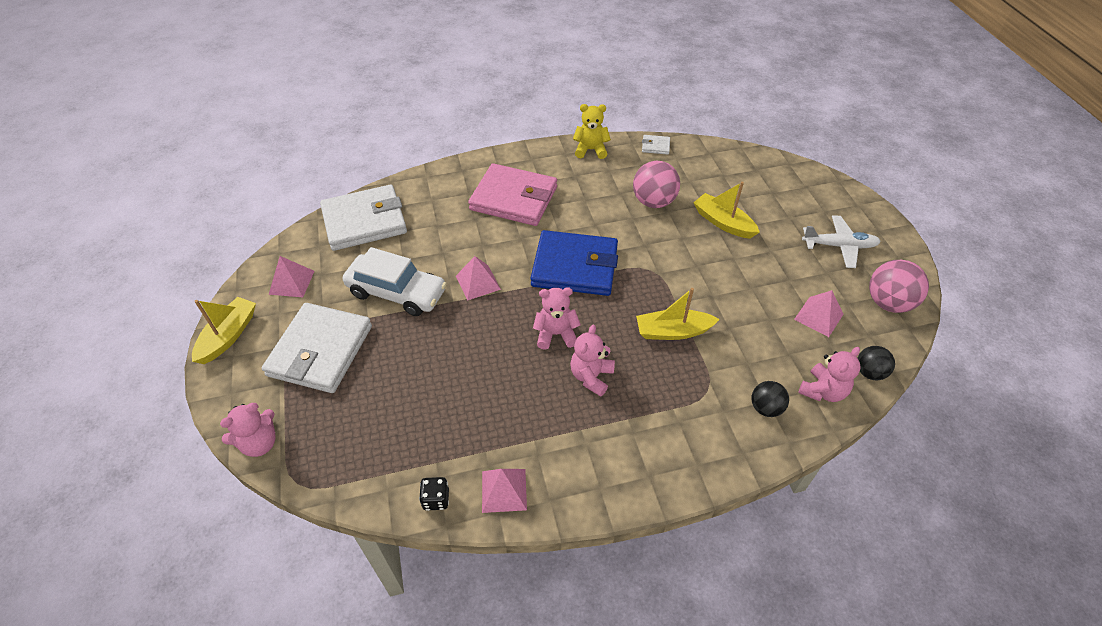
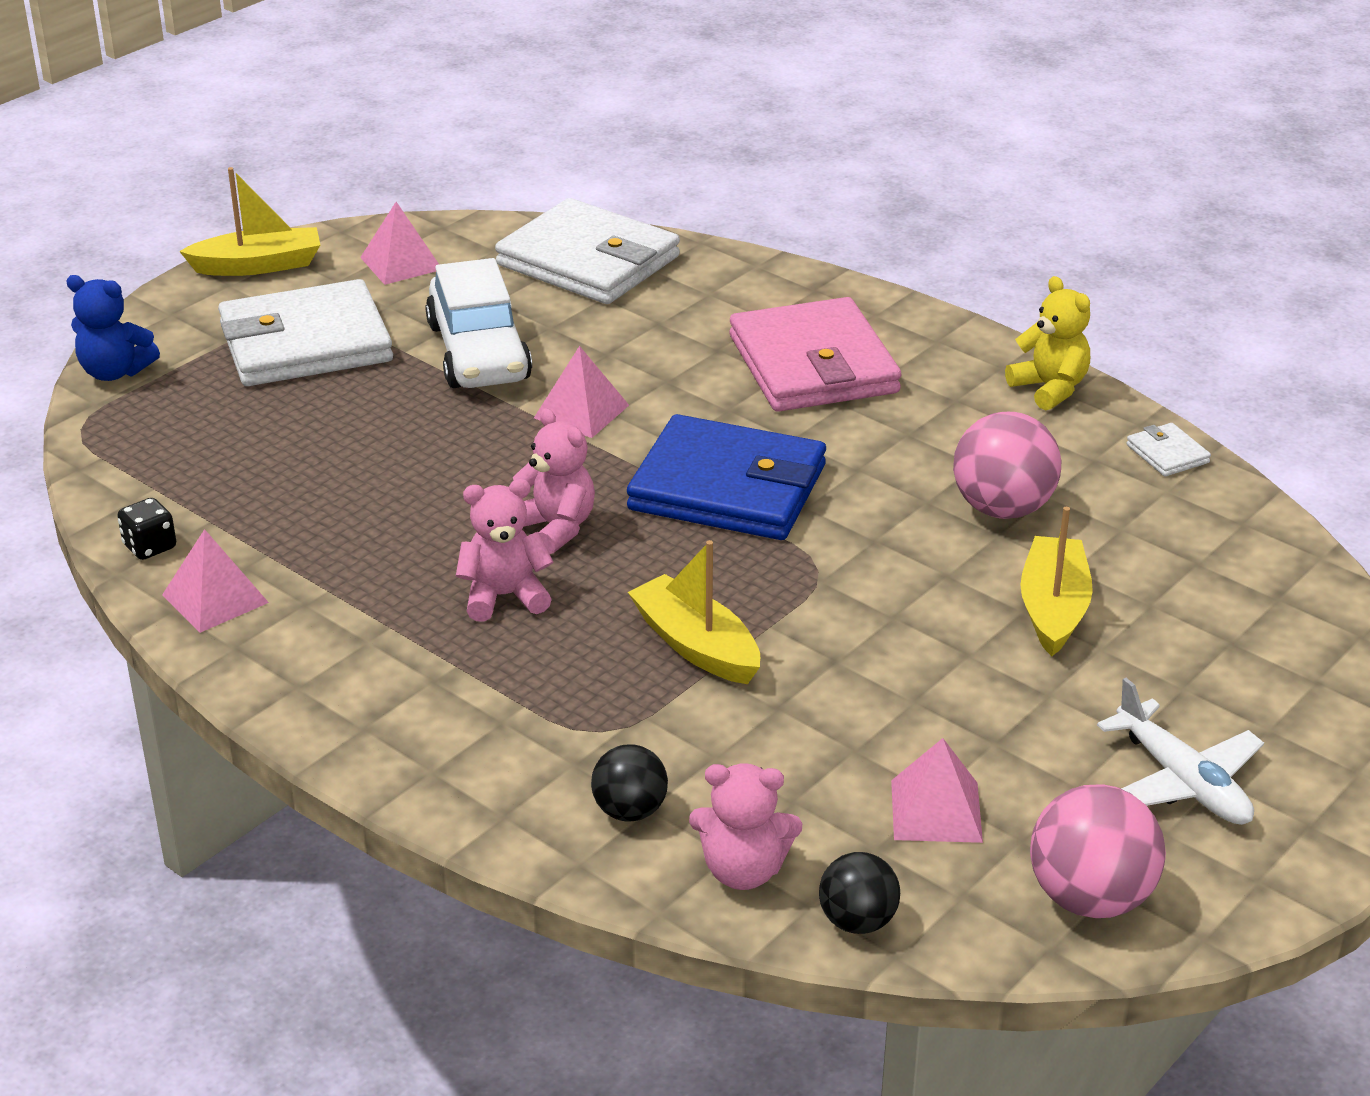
camera: 55 degrees right, 15 degrees down
(259, 443) = (115, 372): pink teddy bear -> blue teddy bear
(575, 266) = (728, 487): blue wallet -> blue wallet turned 45 degrees counterclockwise

